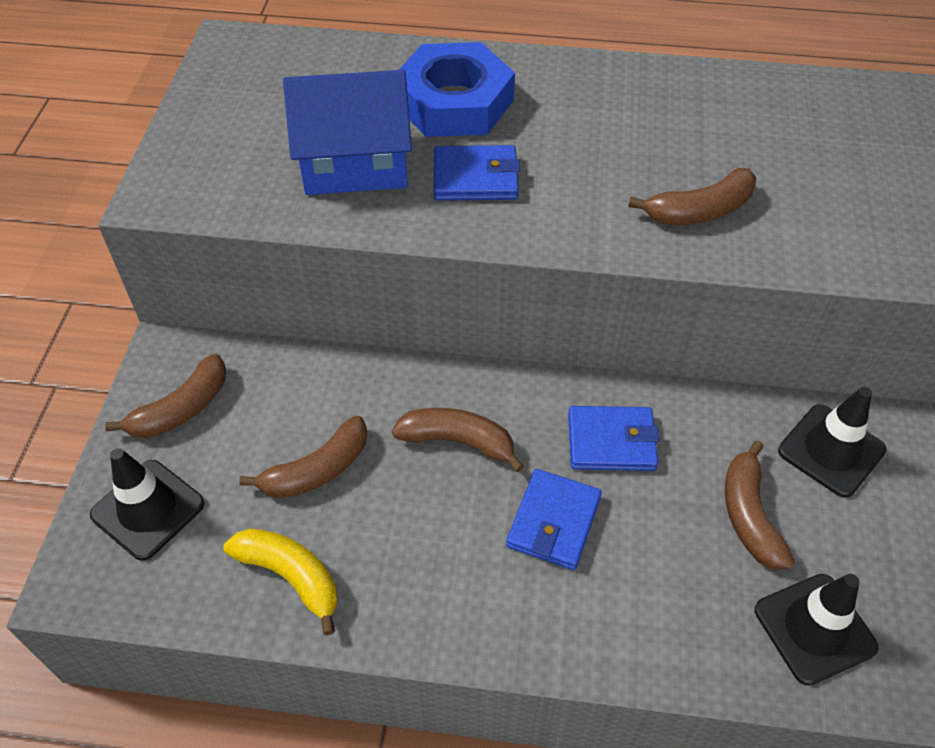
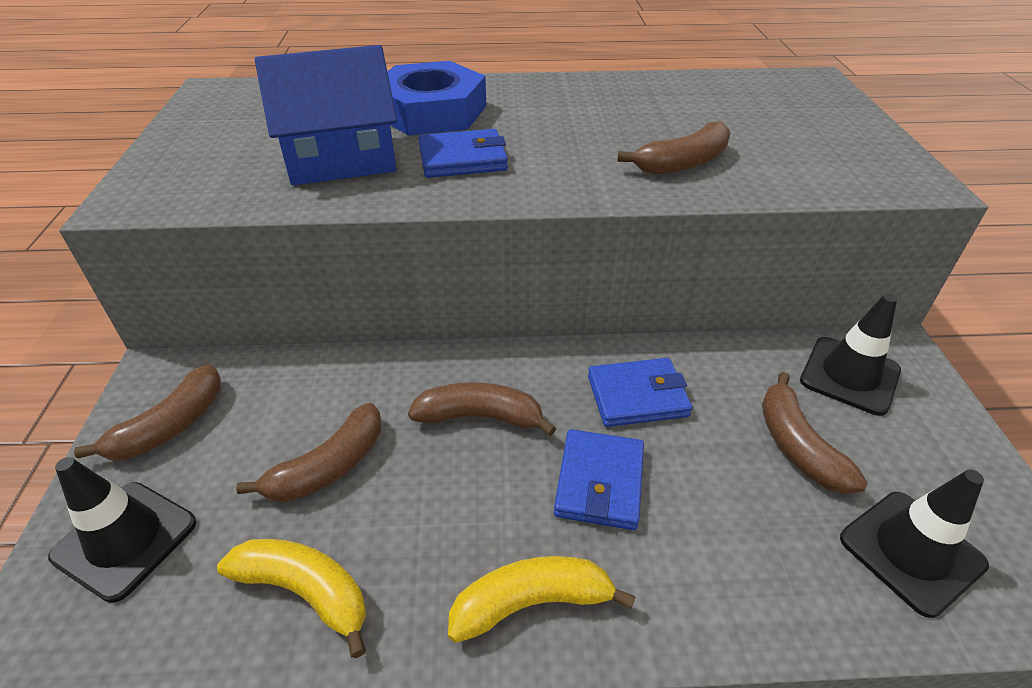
camera: 10 degrees left, 10 degrees down
(472, 616) = (532, 603): none -> yellow banana

